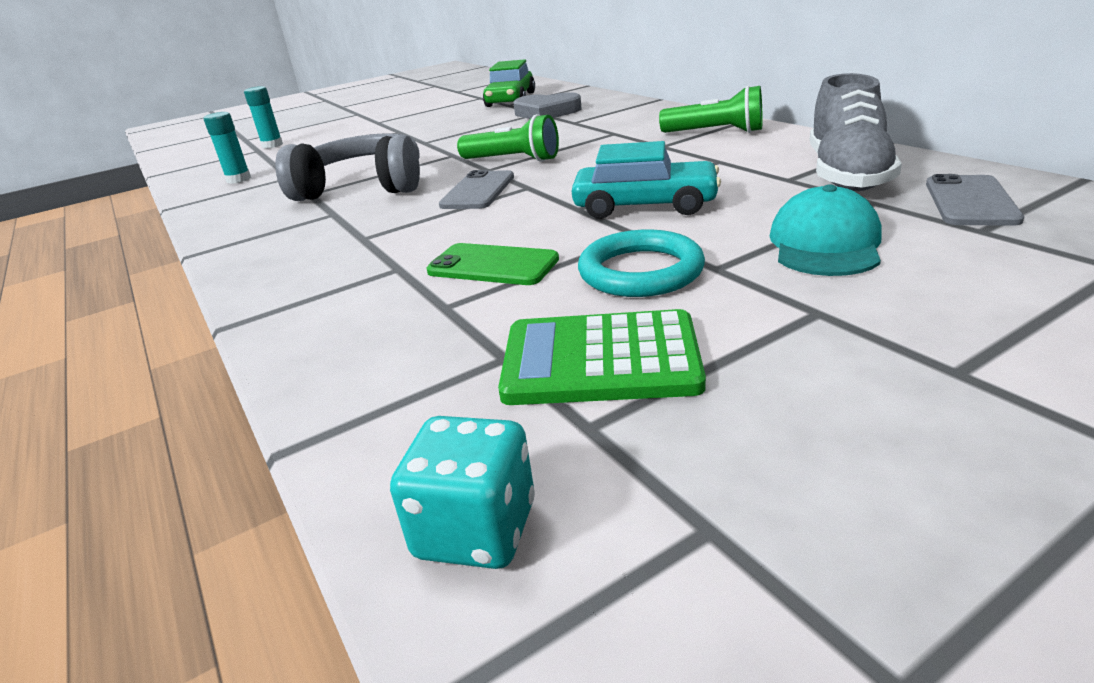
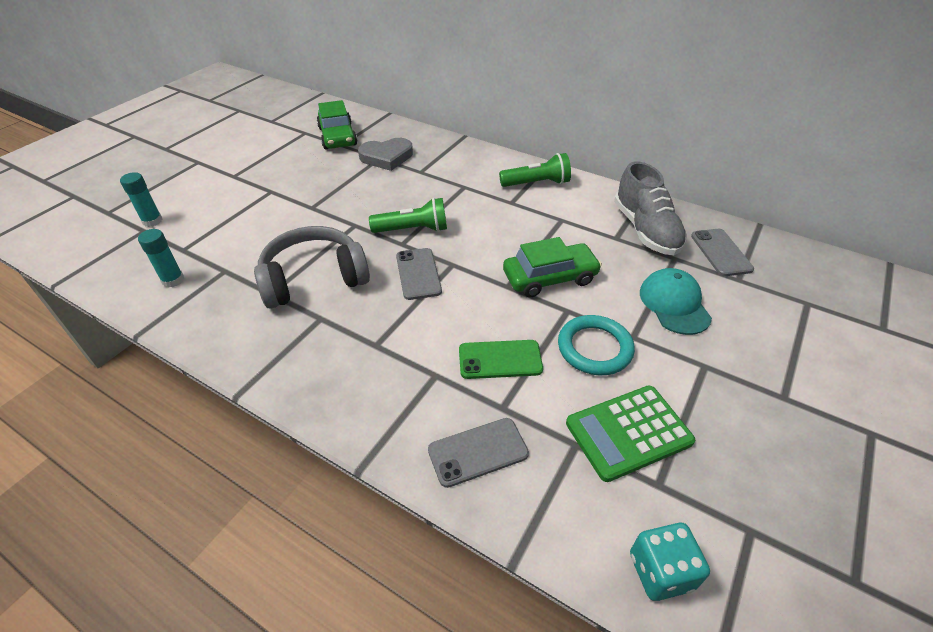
camera: 30 degrees left, 15 degrees up
(364, 339) = (478, 452): none -> grey phone
(645, 205) = (549, 277): turquoise car -> green car

